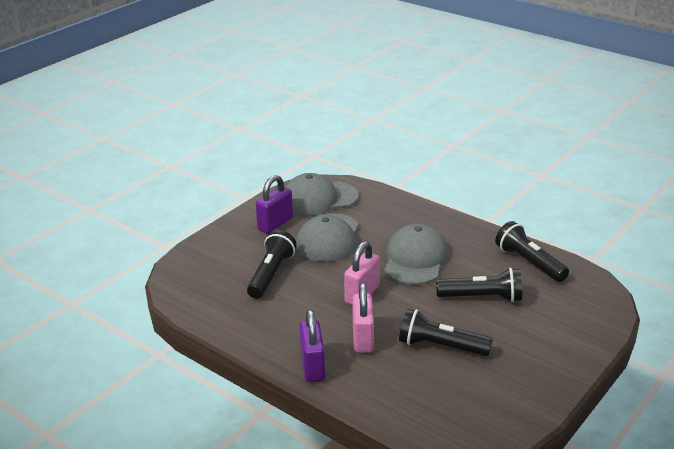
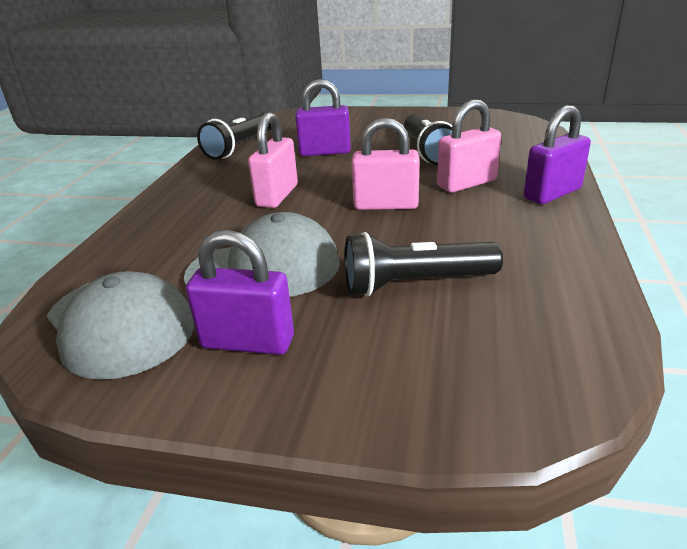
camera: 115 degrees left, 0 degrees up
(415, 259) = (277, 196): grey cap -> pink padlock
(482, 297) = (325, 152): black flashlight -> purple padlock

